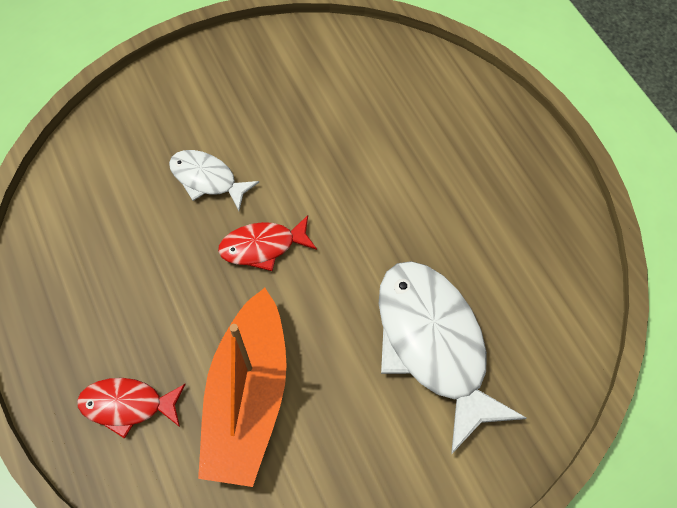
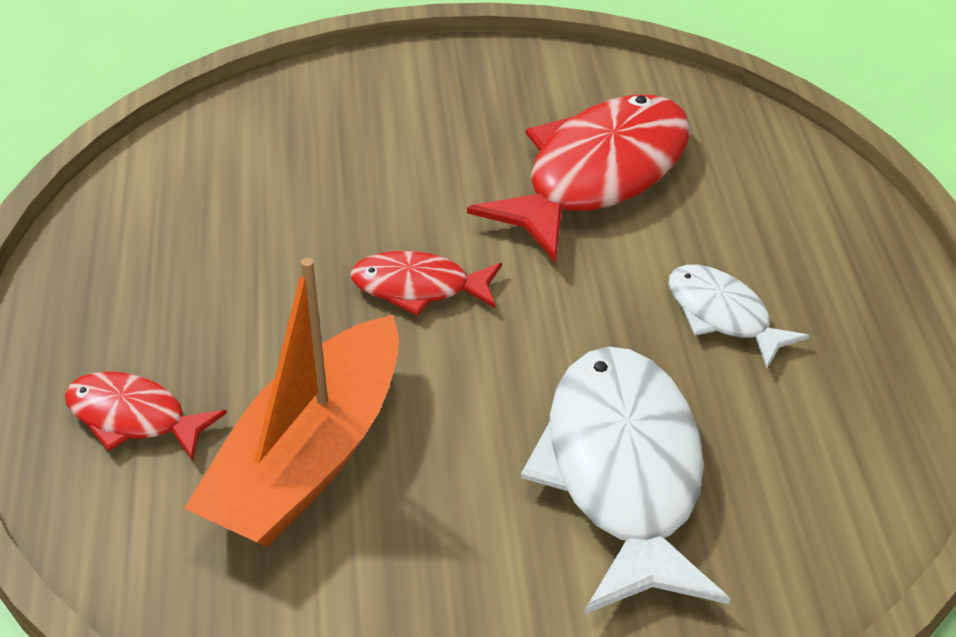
camera: 20 degrees right, 20 degrees down
(207, 179) = (378, 193): white fish -> white fish (723, 316)
(338, 124) = (598, 176): none -> red fish

